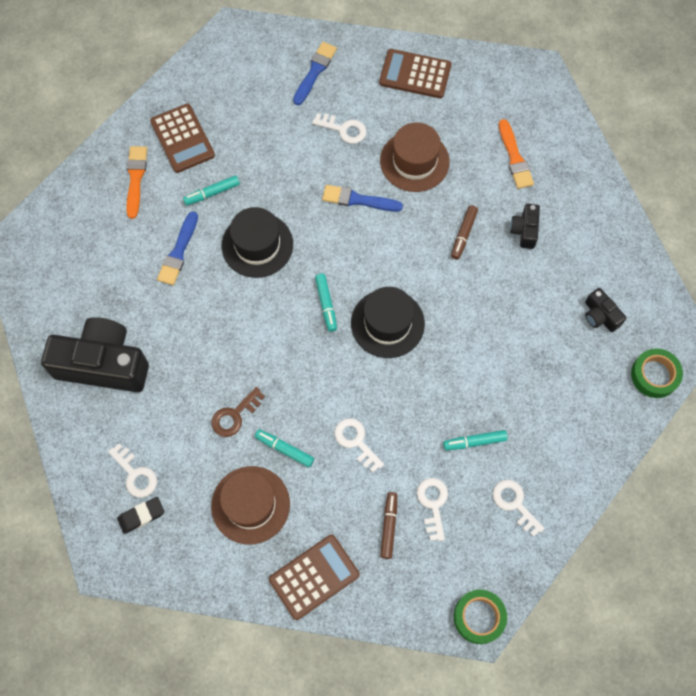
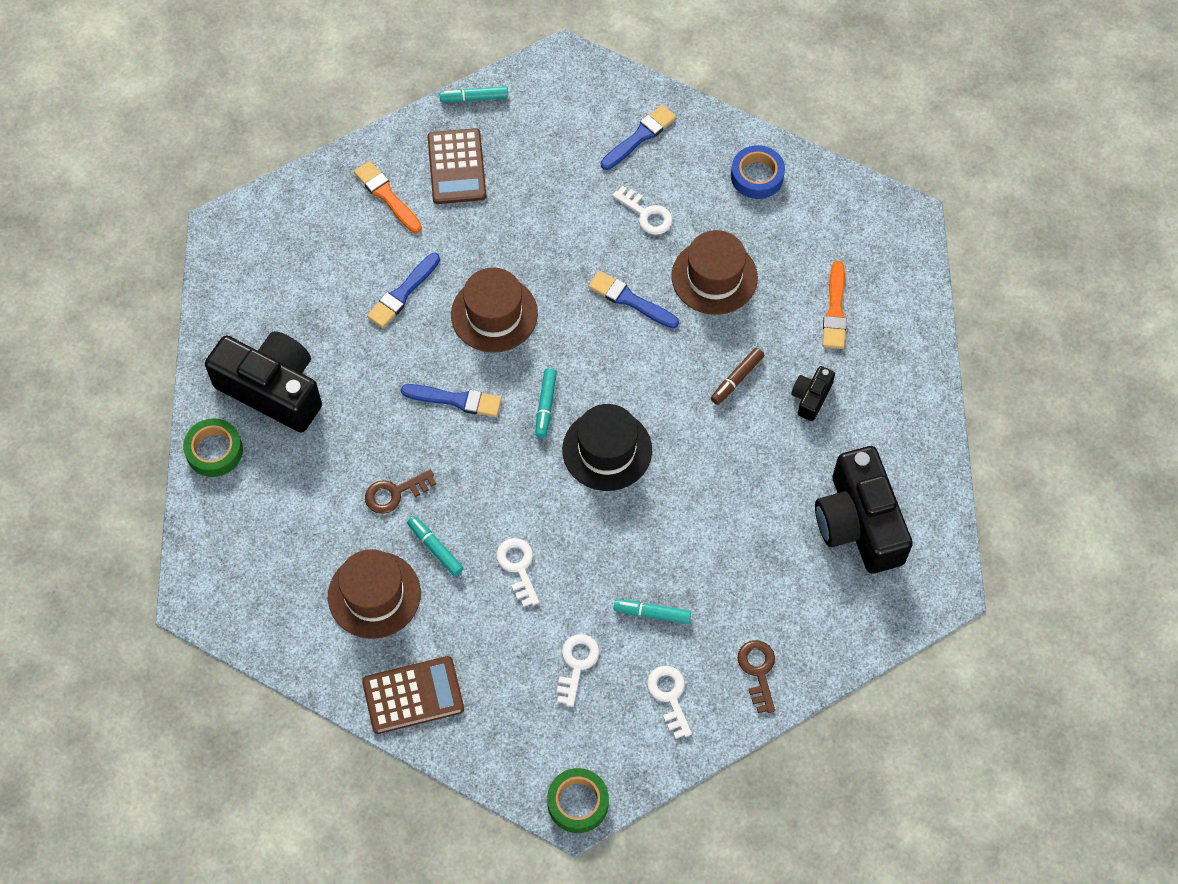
camera: 20 degrees right, 5 degrees down
(135, 474) = (262, 519): white key -> none
(136, 178) = (387, 196): orange brush -> orange brush turned 60 degrees counterclockwise
(141, 516) = (252, 565): black eraser -> none
(212, 193) = (466, 239): turquoise marker -> turquoise marker (474, 98)
(254, 323) = (456, 400): none -> blue brush
(257, 245) = (494, 314): black hat -> brown hat
(389, 526) = (517, 671): brown marker -> none
(415, 74) = (757, 176): brown calculator -> blue tape
(573, 459) = (758, 671): none -> brown key
(600, 315) = (859, 523): black camera -> black camera, size x2.19
(654, 375) = (894, 611): green tape -> green tape (214, 451)

